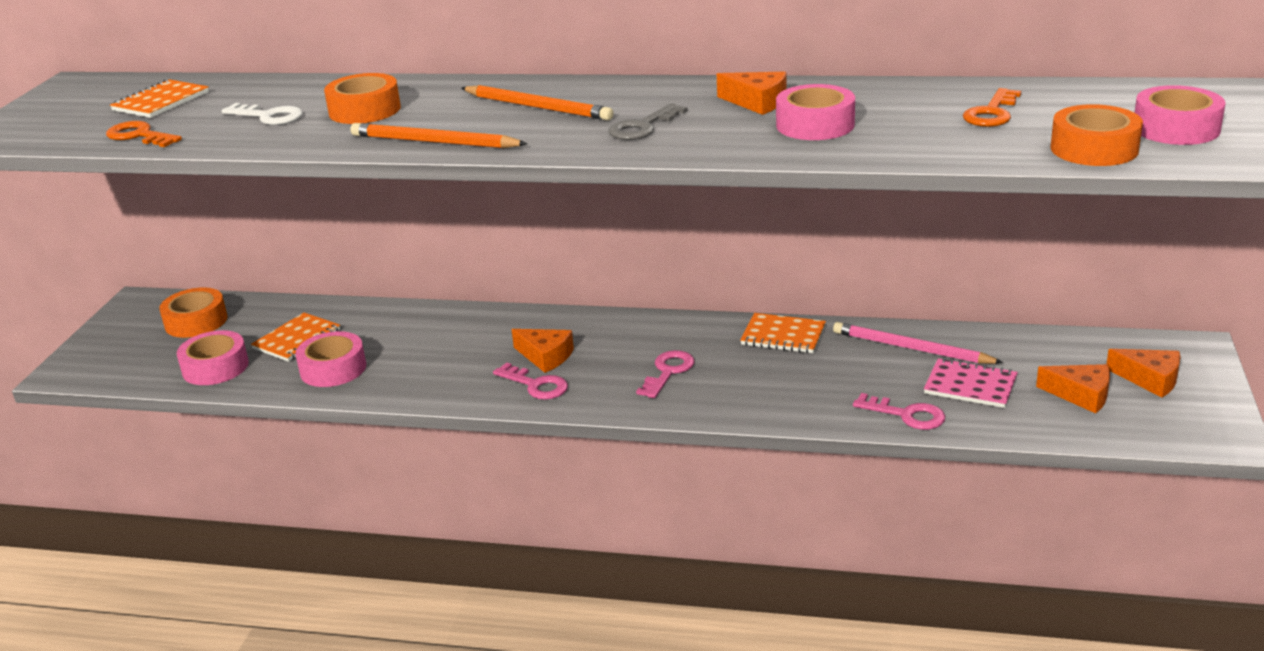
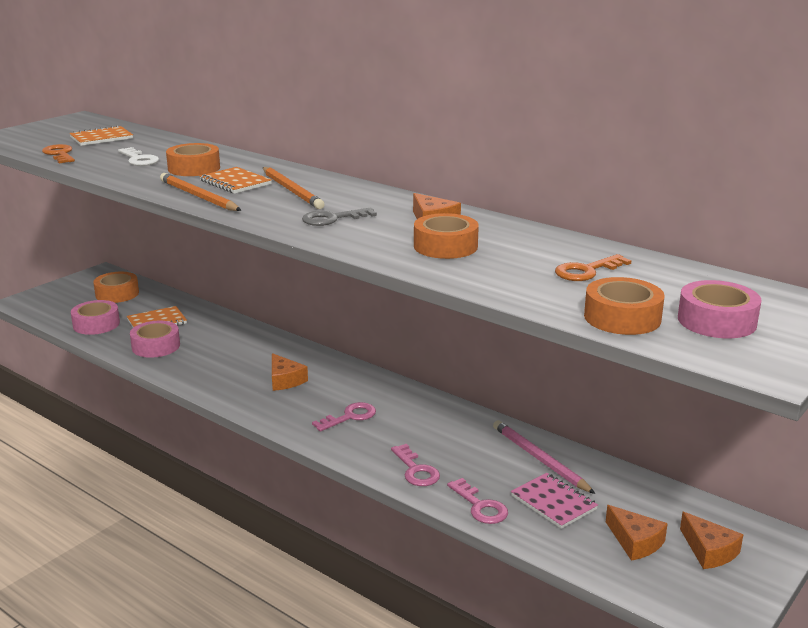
camera: 25 degrees right, 5 degrees down
(536, 385) = (258, 396): pink key -> pink key (416, 470)
(783, 336) = (456, 418): orange notebook -> orange notebook (235, 182)
(815, 125) = (445, 246): pink tape -> orange tape

